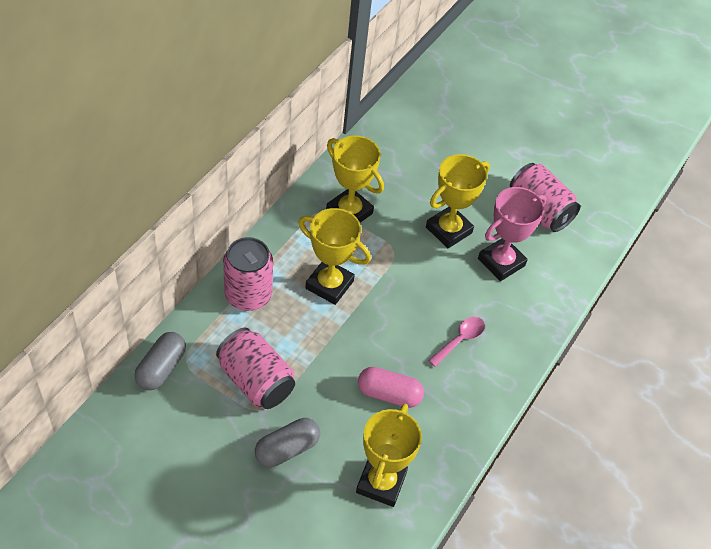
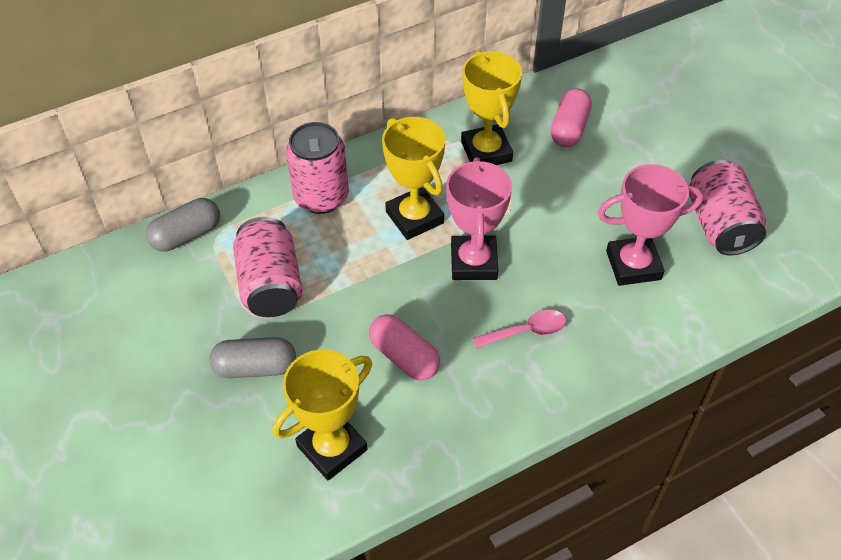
camera: 35 degrees right, 0 degrees up
(393, 303) = (474, 262): none -> pink trophy
(397, 172) = (569, 128): none -> pink capsule
(448, 230) = (590, 208): yellow trophy -> none

